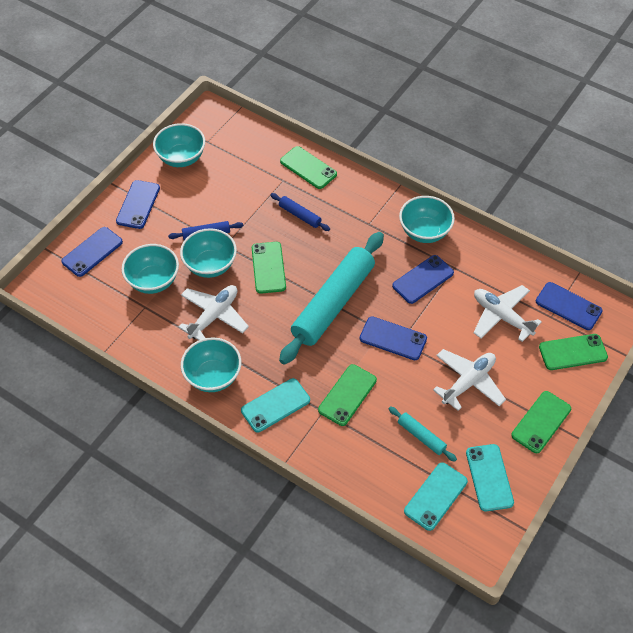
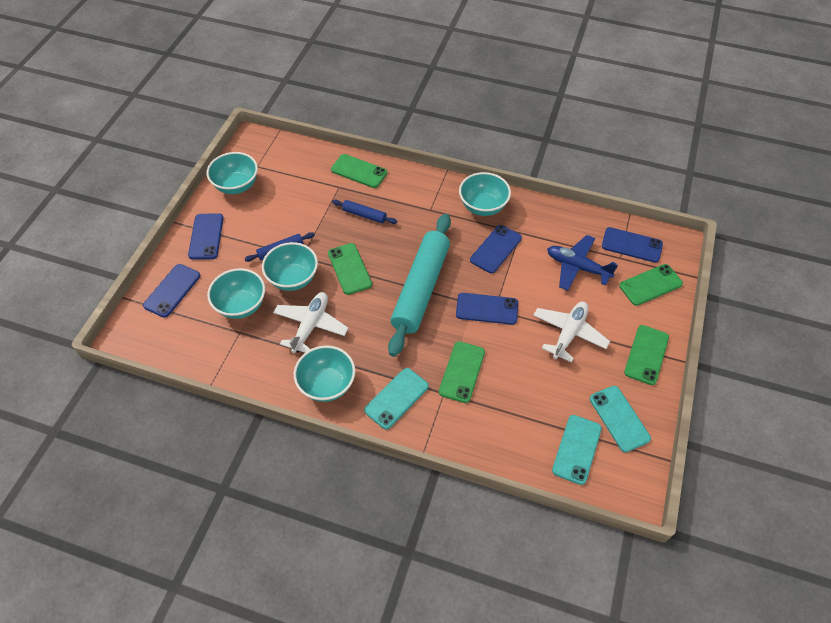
camera: 15 degrees left, 0 degrees up
(421, 436) = (543, 395): turquoise rolling pin -> none
(501, 317) = (577, 267): white plane -> blue plane

